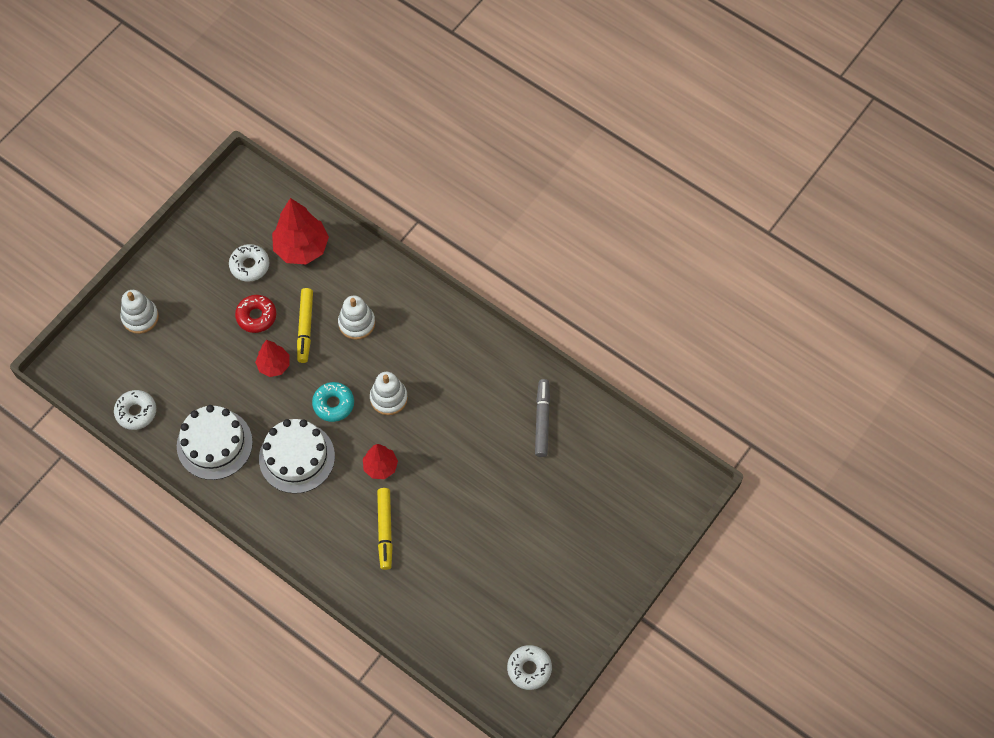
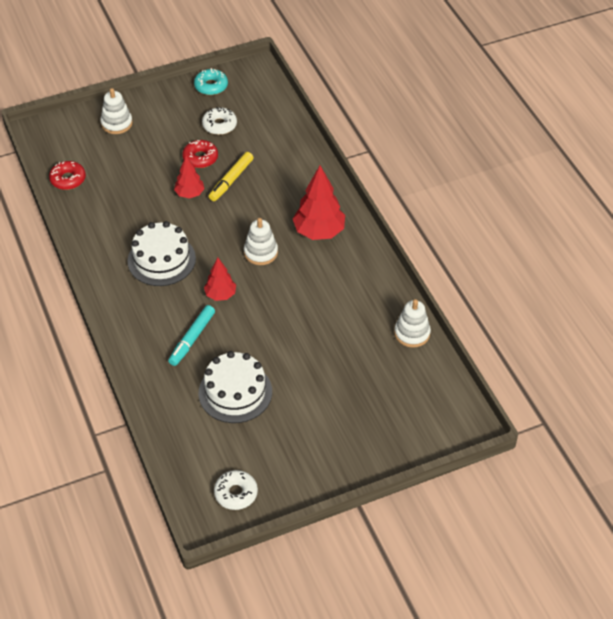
camera: 30 degrees right, 15 degrees down
(136, 412) = (68, 179): white donut -> red donut
(214, 444) = (108, 224): white cake -> white cake (235, 392)
(302, 248) = (266, 130): red tree -> red tree (319, 232)
(333, 404) = (215, 238): turquoise donut -> turquoise donut (211, 86)
(357, 323) = (272, 194): white stacking toy -> white stacking toy (412, 333)
(385, 530) = (192, 339): yellow marker -> turquoise marker
(542, 420) = (373, 322): grey marker -> none

